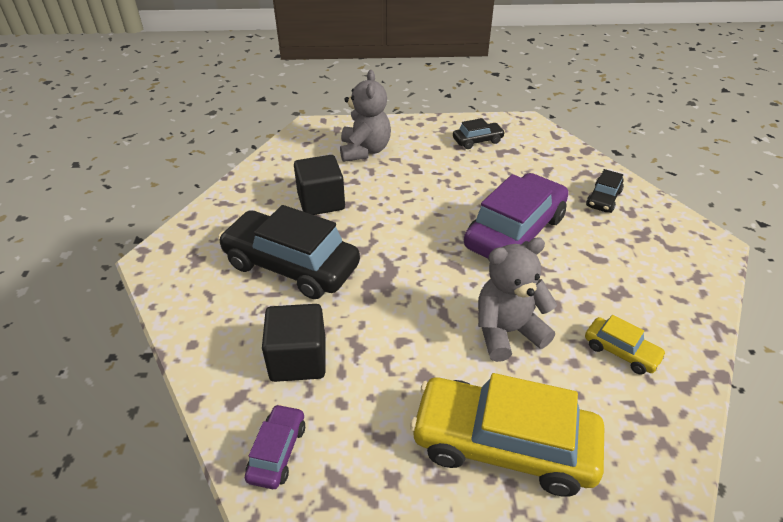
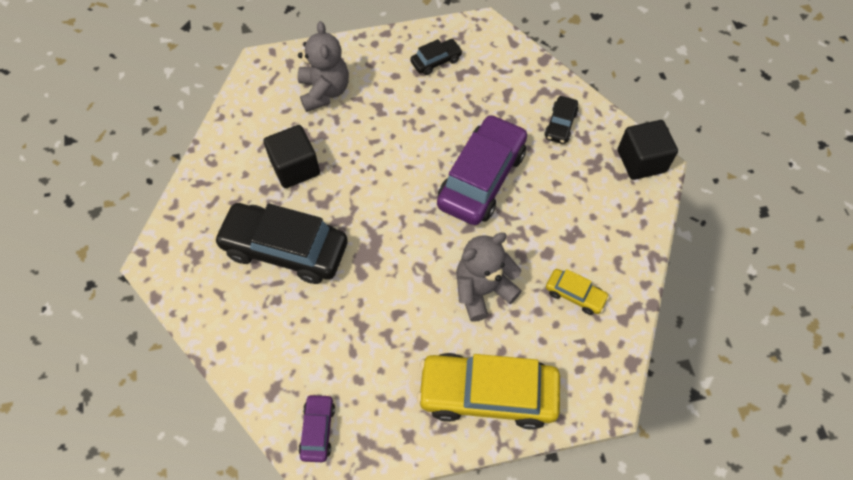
camera: 10 degrees left, 20 degrees up
(298, 359) = (314, 346): black cube -> black cube (641, 161)

